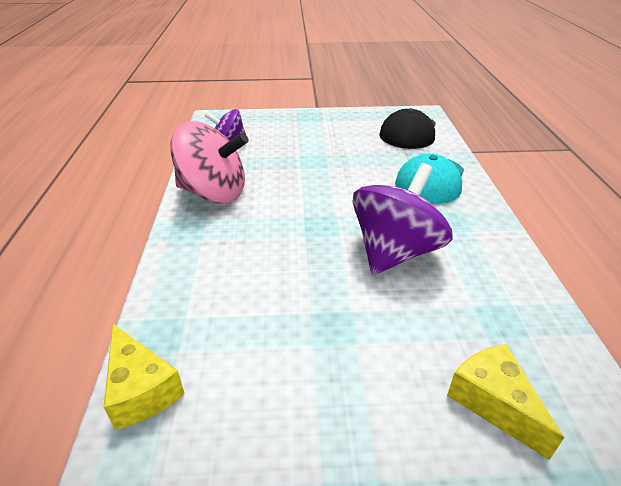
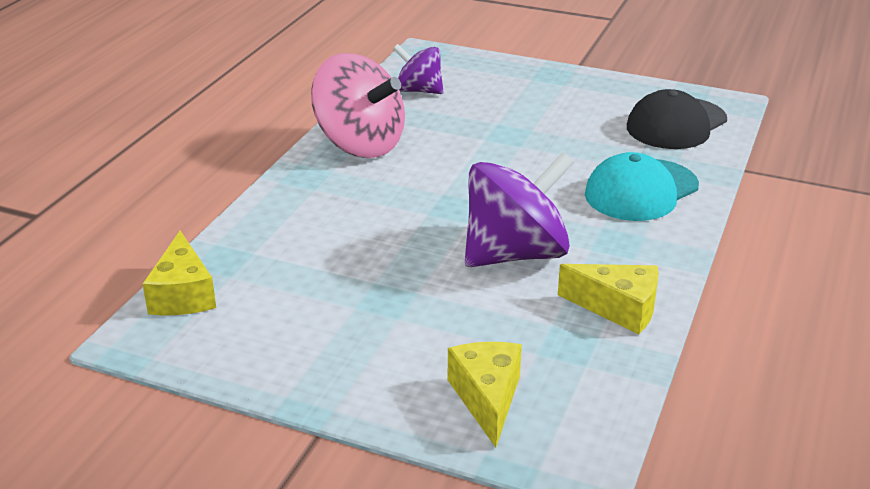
camera: 25 degrees right, 5 degrees down
(502, 275) = (618, 308): none -> yellow cheese

